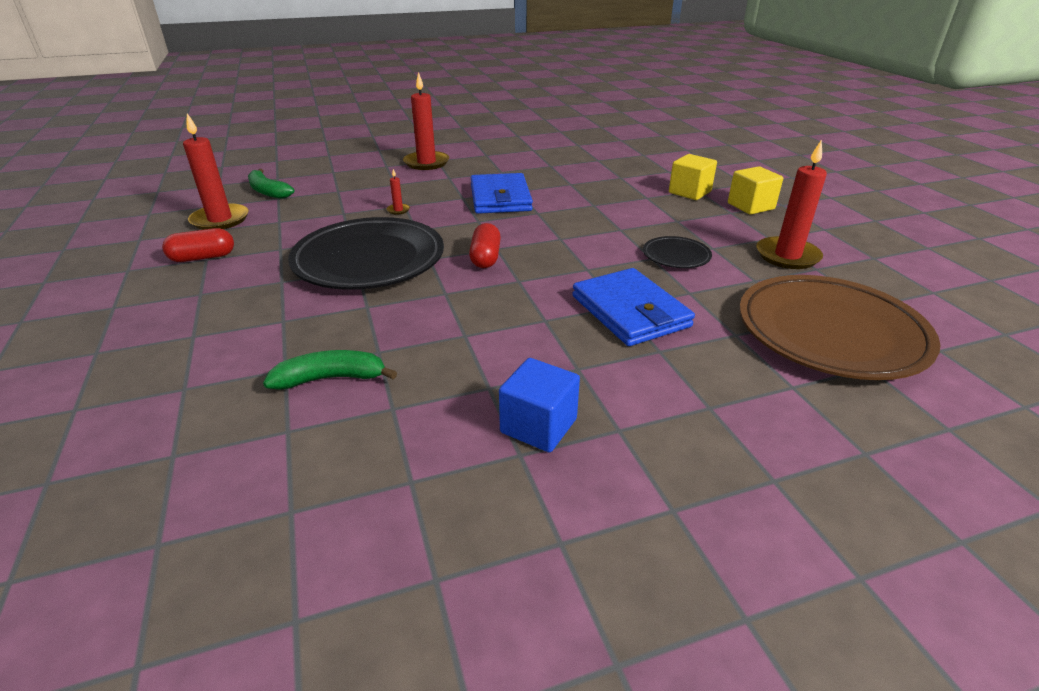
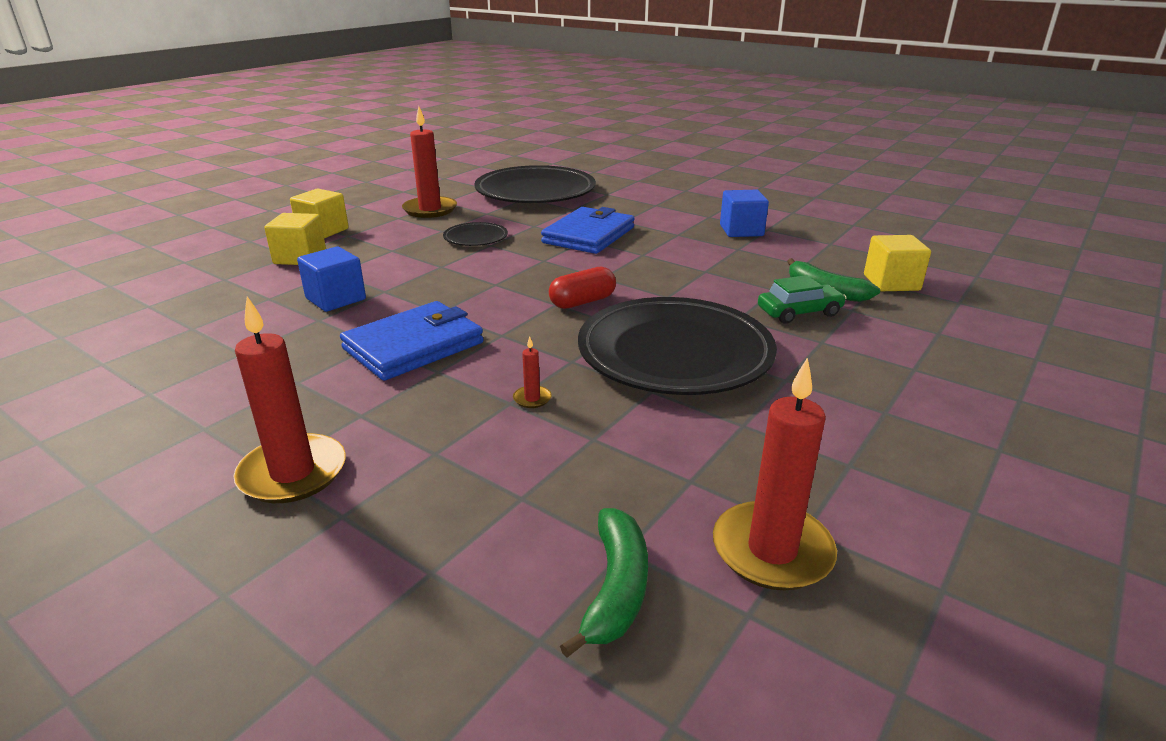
camera: 125 degrees left, 5 degrees down
(203, 257) = (852, 469): red capsule -> none
(271, 440) = (891, 283): none -> yellow cube
(328, 338) = (799, 312): none -> green car
(597, 191) = (336, 299): none -> blue cube
(830, 333) = (535, 192): brown plate -> black plate

